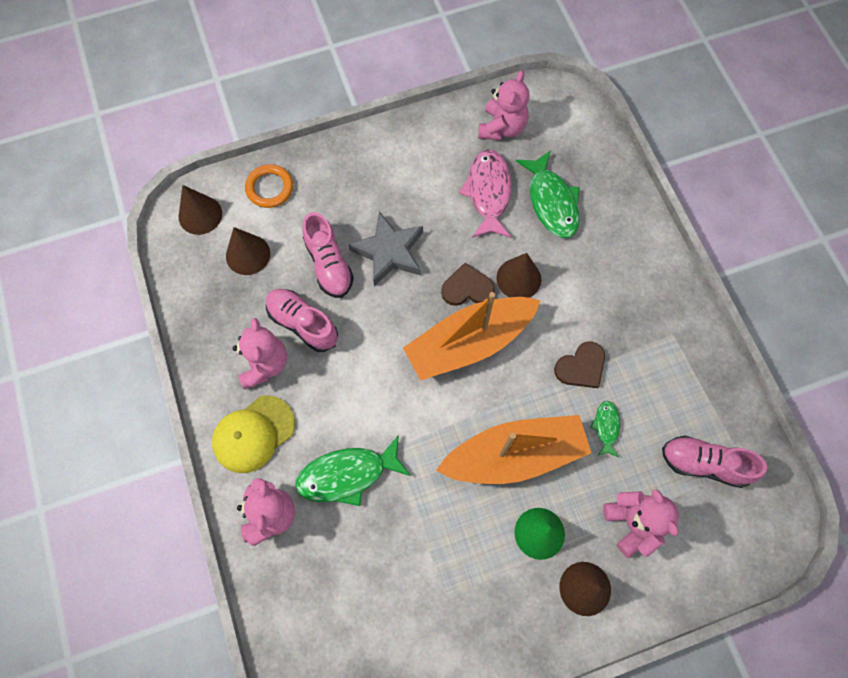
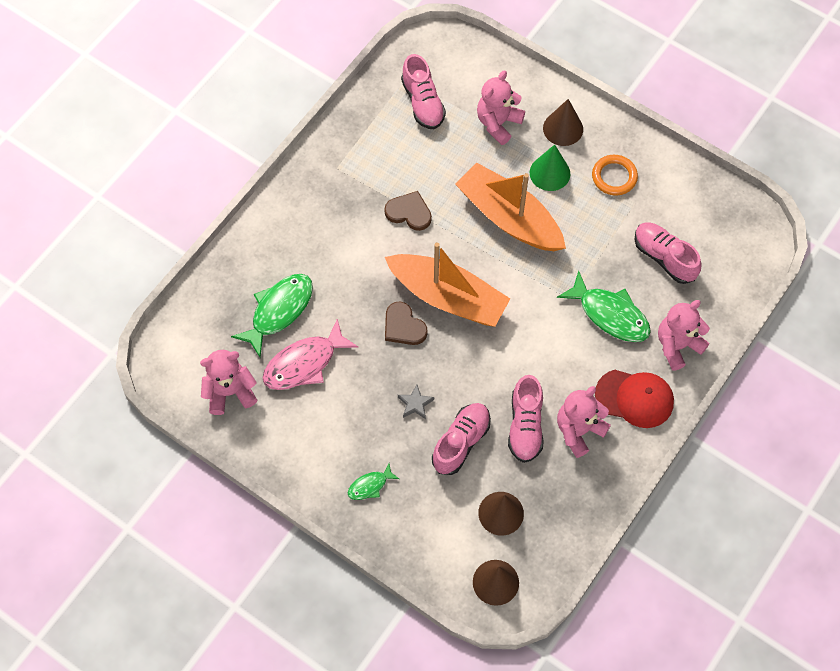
camera: 125 degrees left, 5 degrees down
(253, 434) = (634, 398): yellow cap -> red cap
(269, 188) = (427, 543): orange ring -> orange ring (614, 177)
(366, 576) = (664, 258): none -> pink shoe
(389, 252) = (415, 404): grey star -> grey star, size x0.49
(518, 278) = (367, 295): brown cone -> none
(606, 427) = (443, 173): green fish -> green fish (370, 485)

